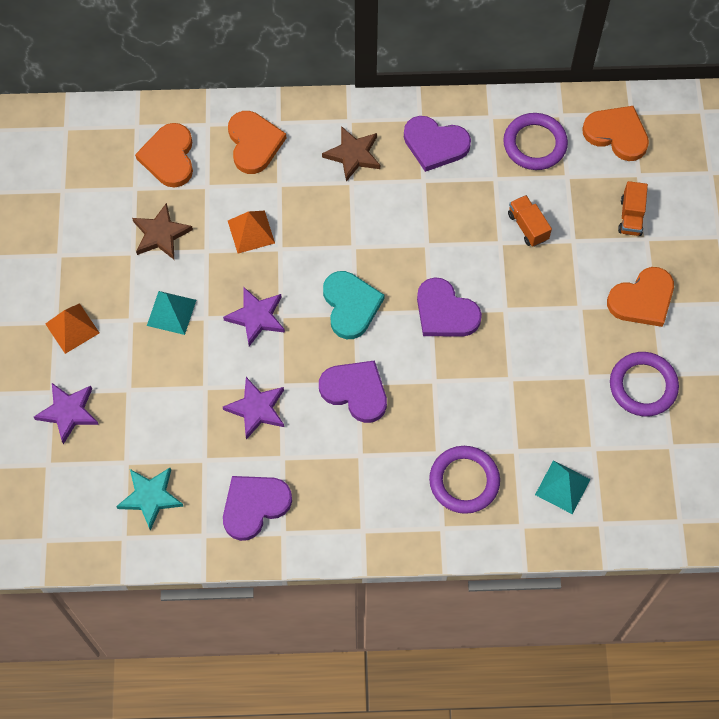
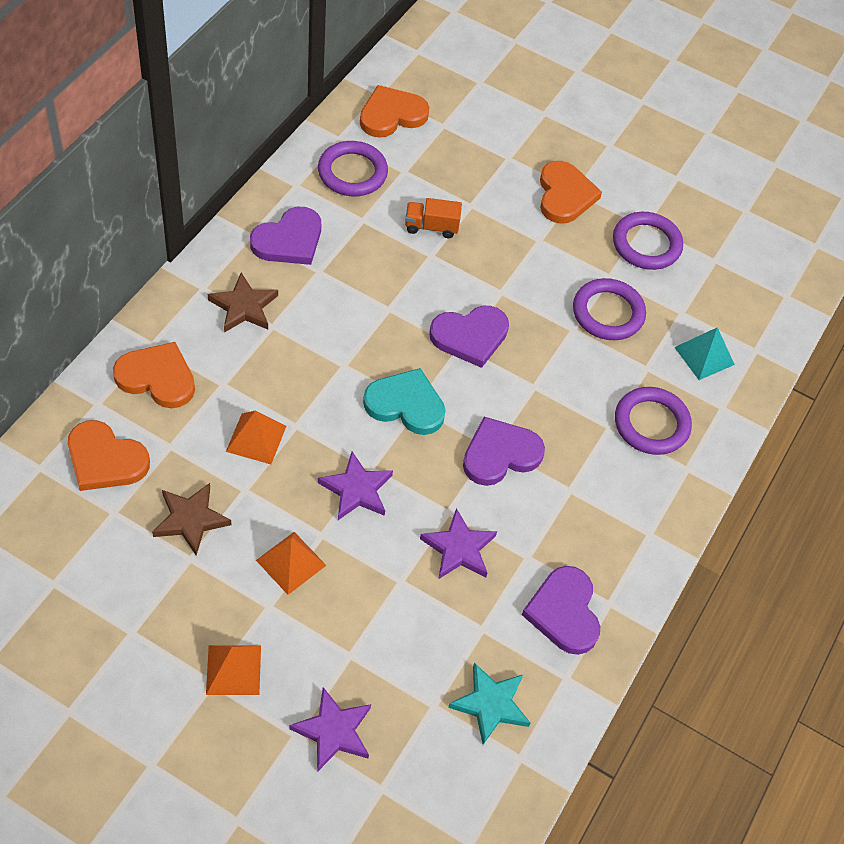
camera: 65 degrees left, 10 degrees down
(171, 312) = (291, 562): turquoise pyramid -> orange pyramid
(547, 394) = (608, 313): none -> purple ring
(631, 216) = (479, 154): orange truck -> none

